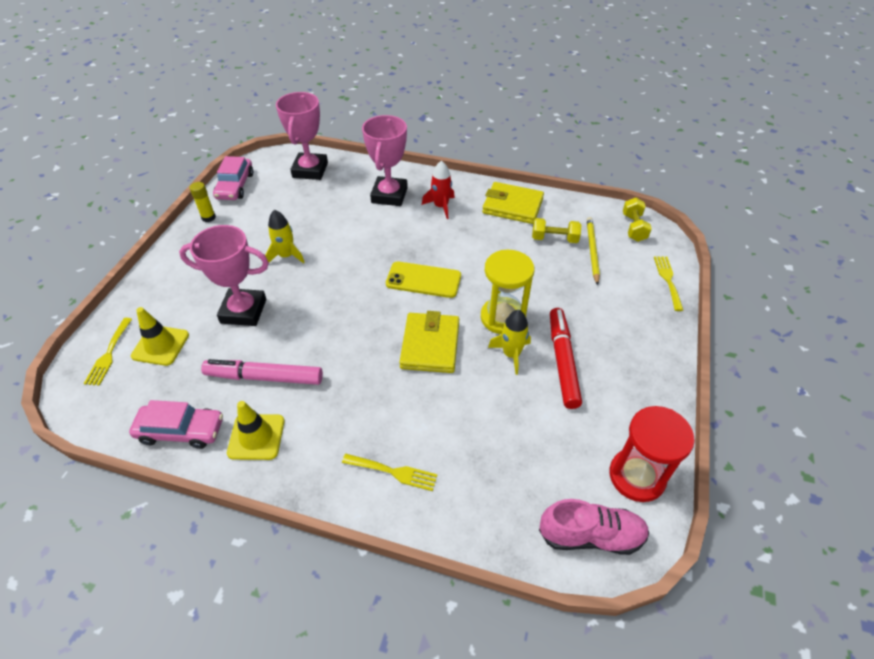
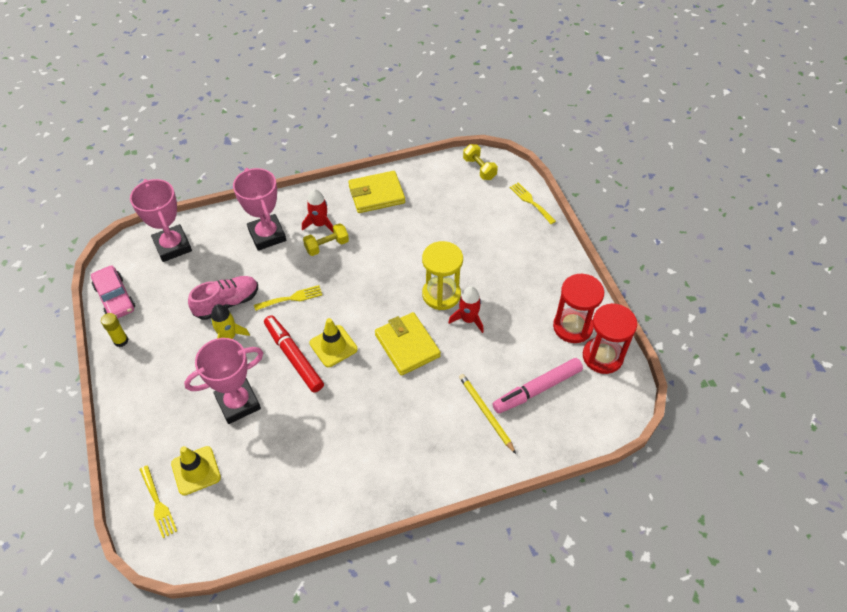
camera: 35 degrees left, 5 degrees up
(181, 431) = (280, 519): pink car -> none
(256, 437) = (341, 487): yellow traffic cone -> yellow traffic cone (333, 346)
(264, 377) = (306, 442): pink marker -> pink marker (537, 389)
(393, 472) = (456, 448): yellow fork -> yellow fork (291, 298)
(423, 280) = (359, 296): yellow phone -> none
(511, 354) = (468, 319): yellow rocket -> red rocket
(554, 239) = (430, 208): yellow dumbbell -> yellow dumbbell (327, 246)
(562, 361) = (505, 305): red marker -> red marker (294, 357)
(591, 535) = (601, 410): pink shoe -> pink shoe (227, 303)
(592, 251) = (464, 204): yellow pencil -> yellow pencil (485, 413)
(623, 424) = (572, 327): none -> red hourglass

